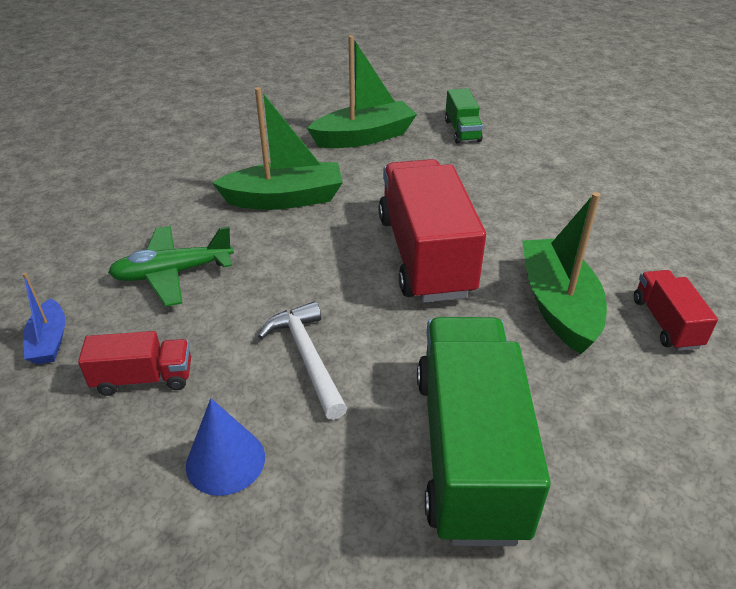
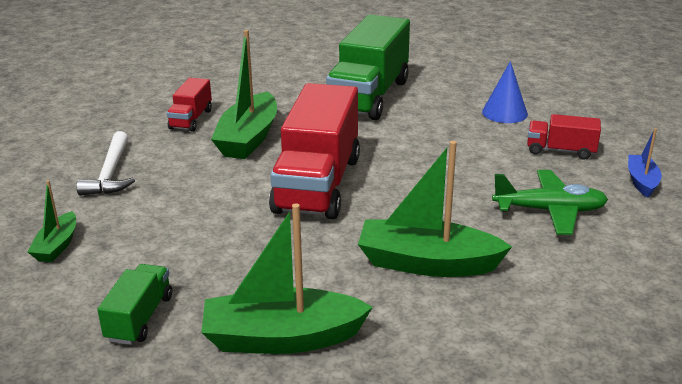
camera: 160 degrees left, 10 degrees down
(307, 358) = (445, 142): white hammer -> white hammer (111, 173)
(579, 158) = (57, 246): none -> green boat

